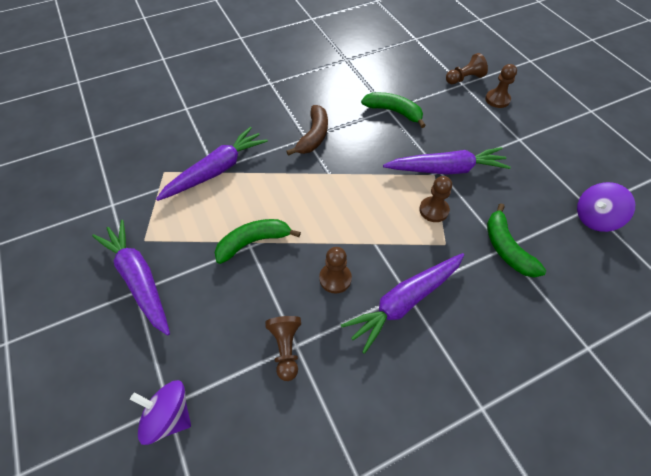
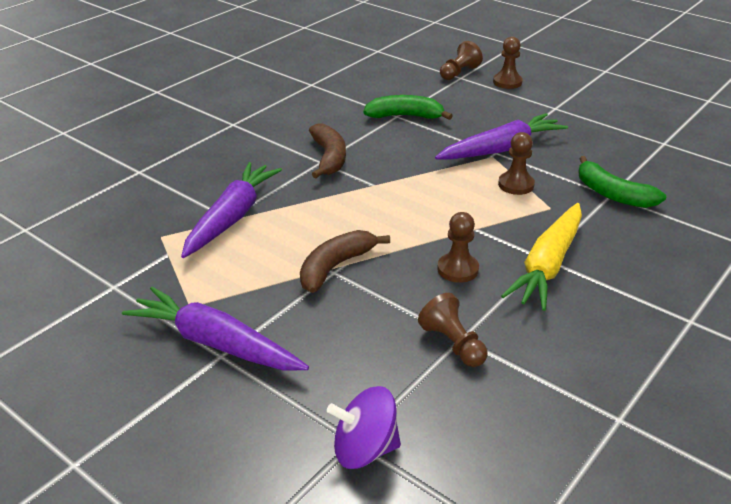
camera: 25 degrees left, 20 degrees down
(253, 242) = (335, 267): green banana -> brown banana
(404, 302) = (547, 265): purple carrot -> yellow carrot
(595, 218) = (674, 149): purple spinning top -> none

